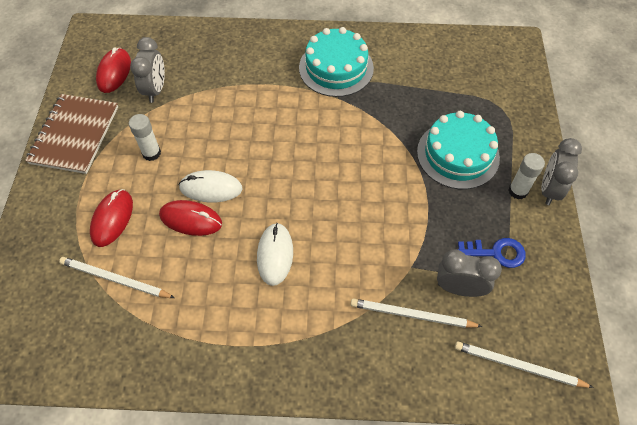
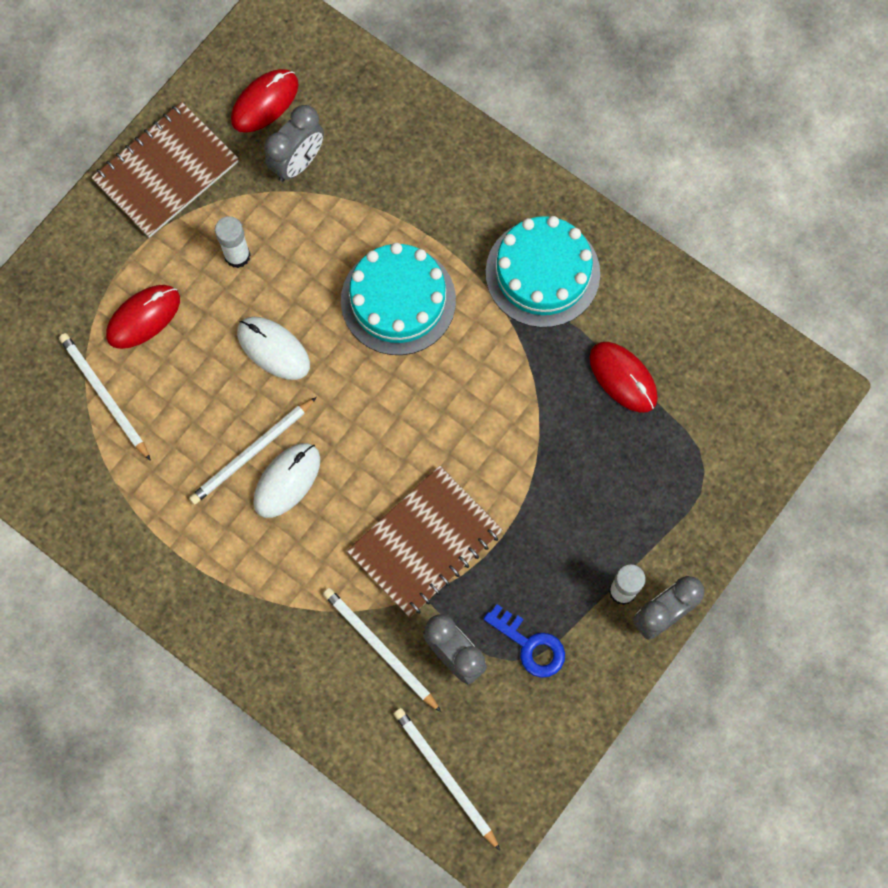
camera: 35 degrees right, 15 degrees up
(191, 219) = (226, 375): red mouse -> red mouse (623, 378)
(240, 253) = (252, 453): none -> white pencil
(387, 236) = (425, 542): none -> brown notebook
(458, 154) = (592, 497): turquoise cake -> turquoise cake (398, 300)

